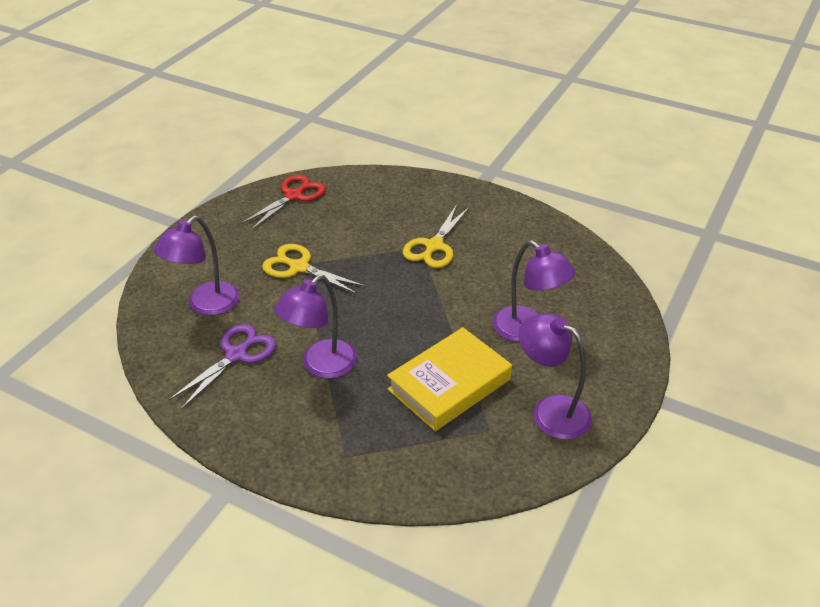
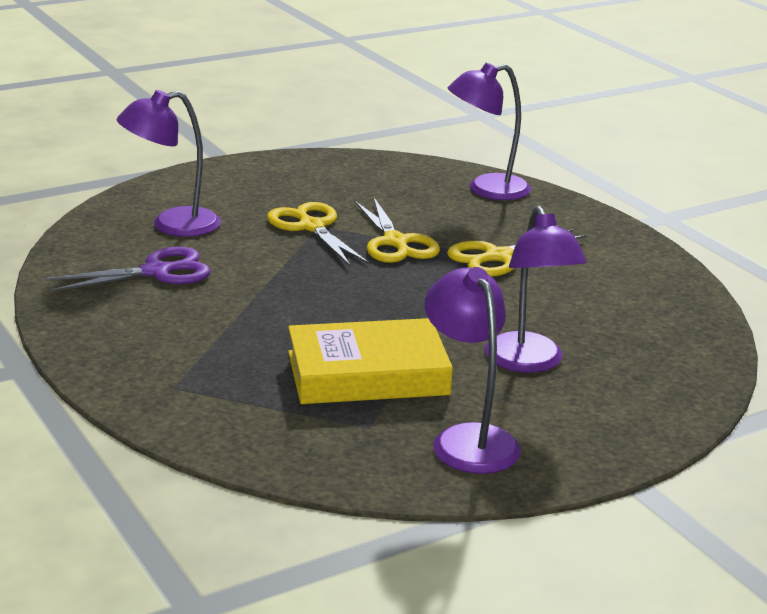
camera: 30 degrees right, 15 degrees down
(293, 196) = (377, 170): red scissors -> none
(321, 366) = (236, 309): purple lamp -> purple lamp (486, 190)
(363, 259) = (395, 242): none -> yellow scissors

